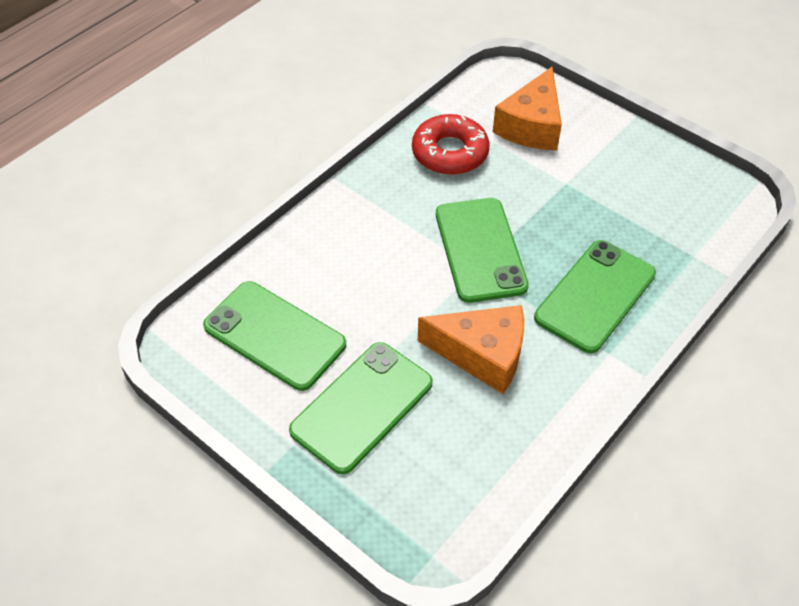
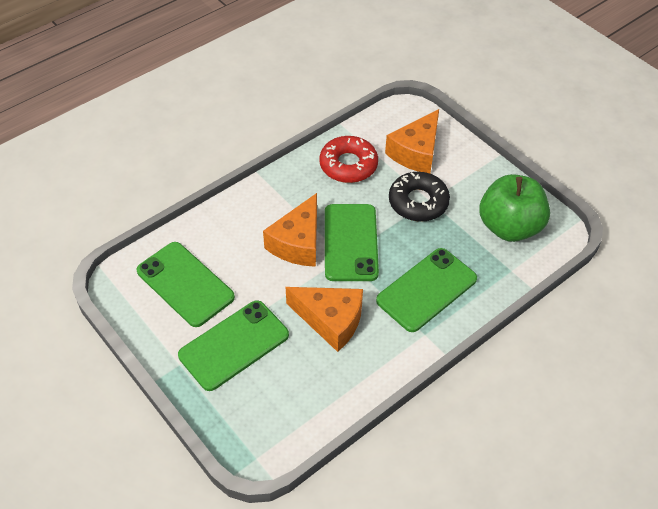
camera: 10 degrees right, 0 degrees up
(411, 260) = (298, 243): none -> orange cheese
(552, 187) = (418, 202): none -> black donut
(675, 202) = (509, 227): none -> green apple

